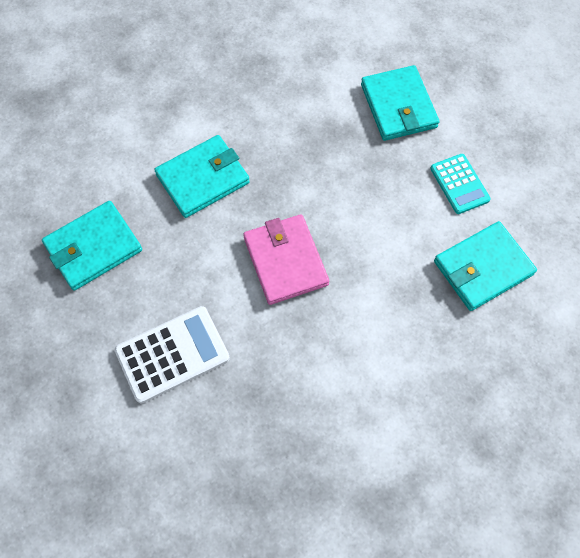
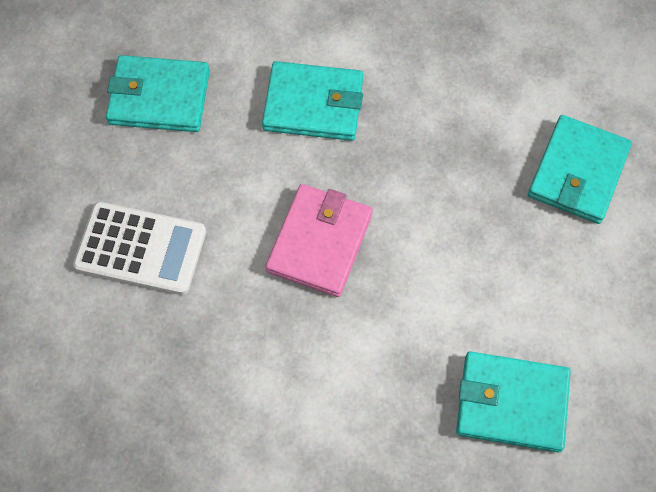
camera: 40 degrees right, 0 degrees up
(459, 184) = (568, 300): turquoise calculator -> none

